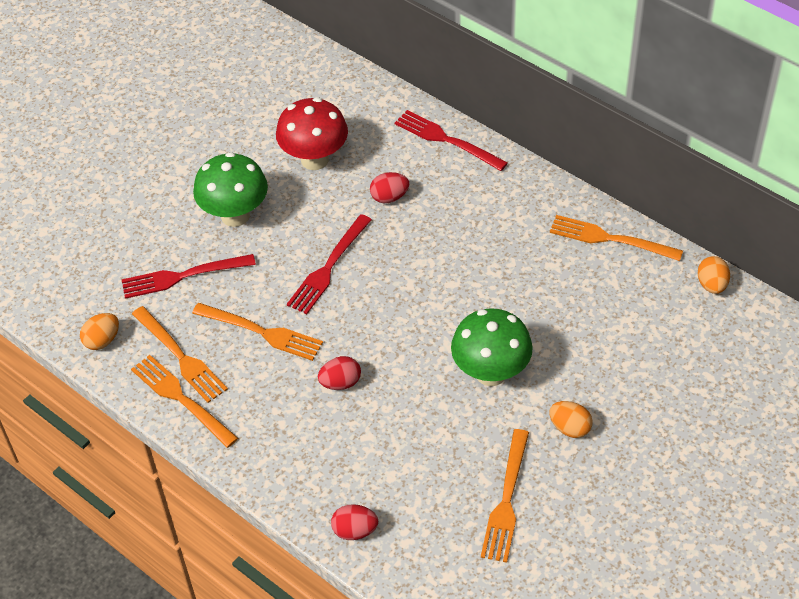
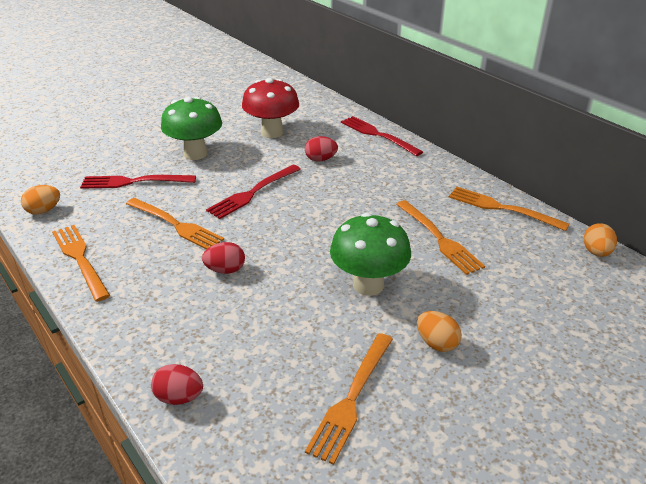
camera: 10 degrees right, 15 degrees down
(181, 357) = (99, 231): orange fork -> orange fork (439, 239)

